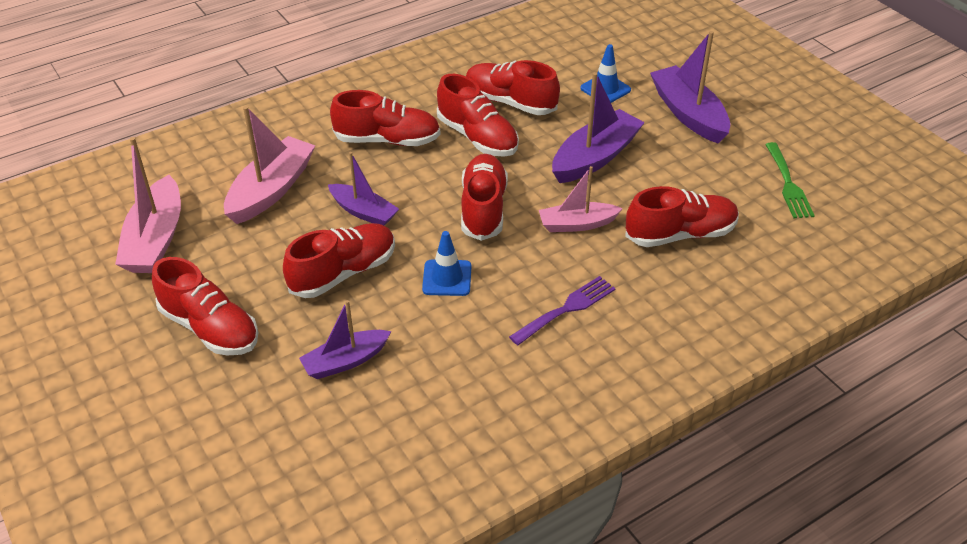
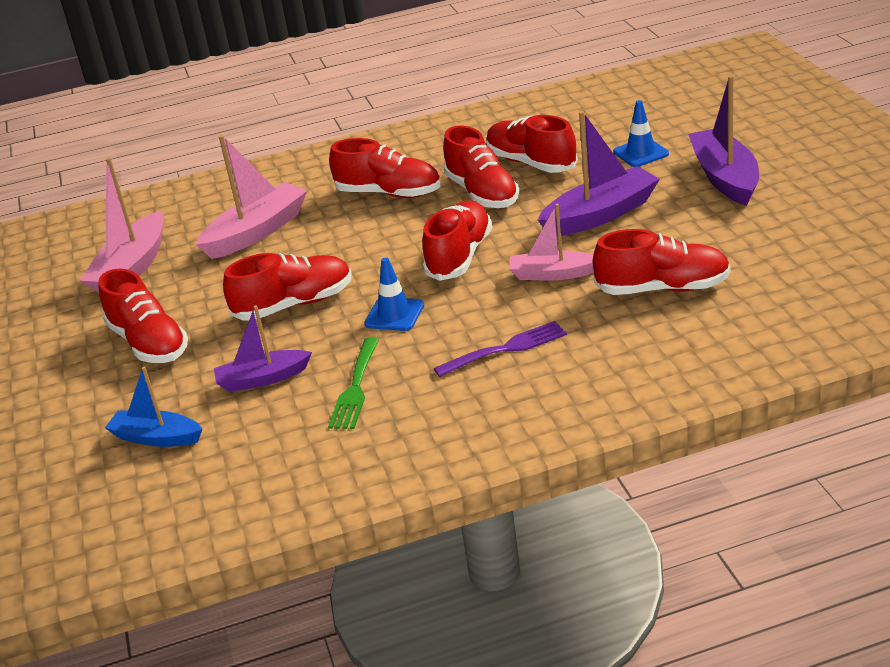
camera: 20 degrees right, 10 degrees down
(263, 439) = (156, 437): none -> blue boat
(363, 212) = (337, 254): purple boat -> none
(788, 184) = (812, 247): green fork -> green fork (355, 388)

